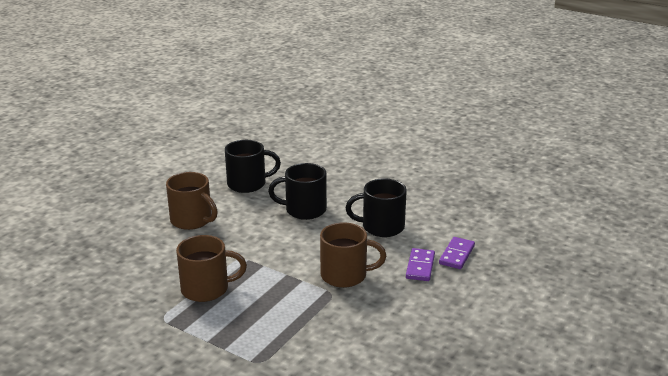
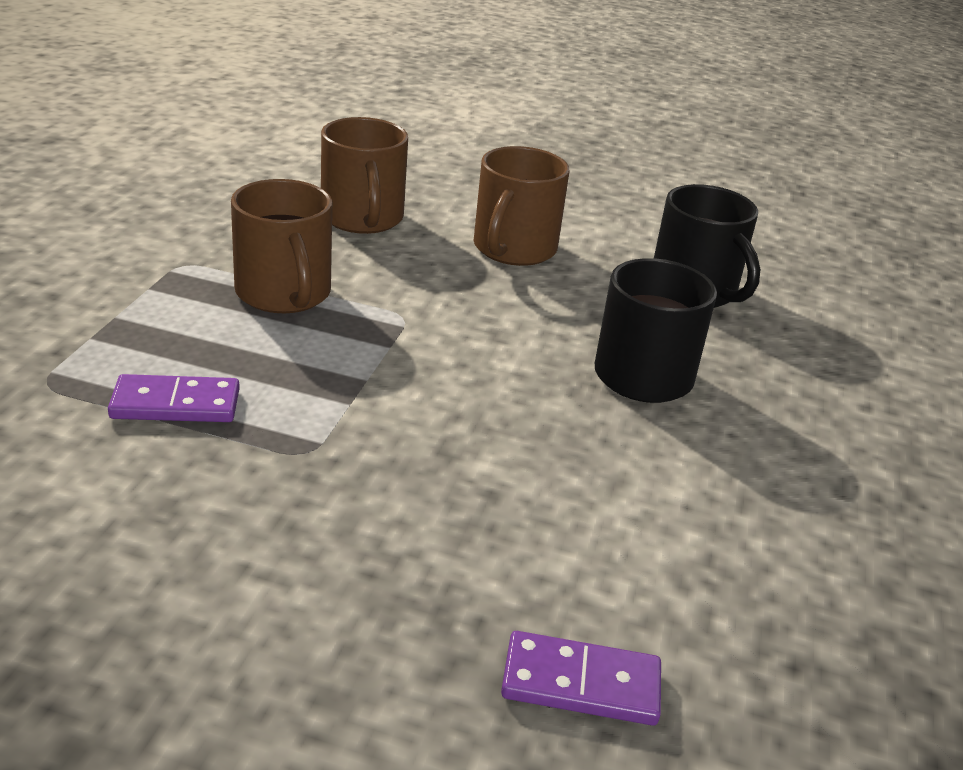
camera: 70 degrees right, 5 degrees up
(345, 275) = (390, 465): brown mug -> brown mug (362, 218)
(381, 227) = (643, 506): black mug -> none
(420, 266) = (481, 601): purple domino -> purple domino (175, 404)

